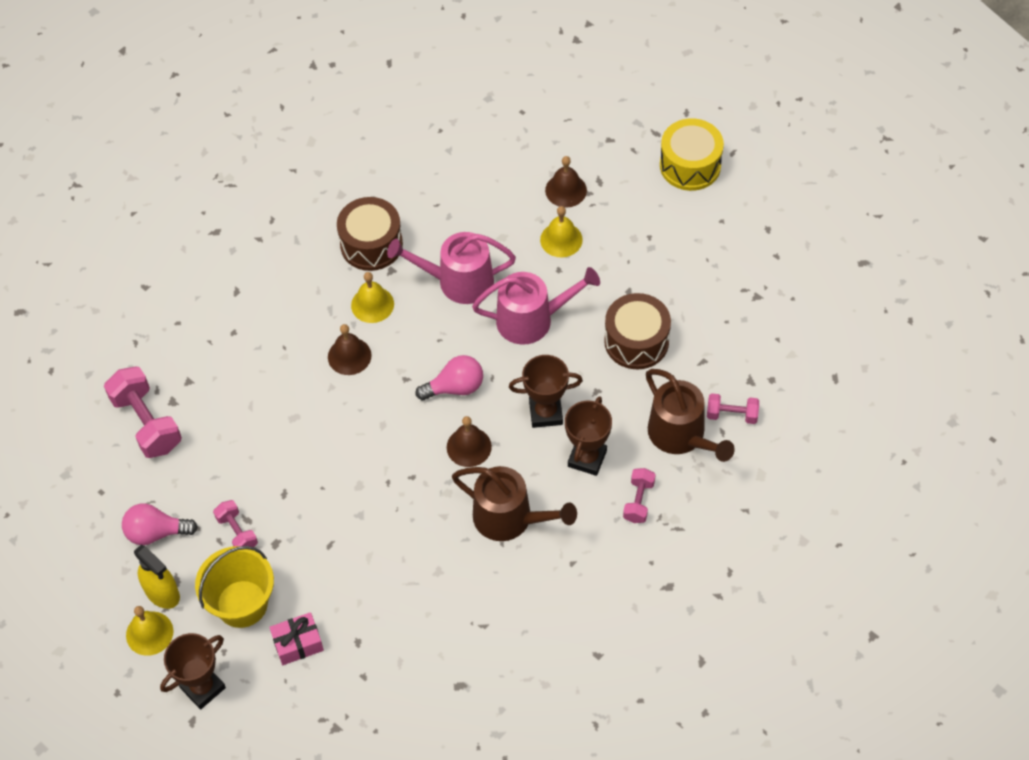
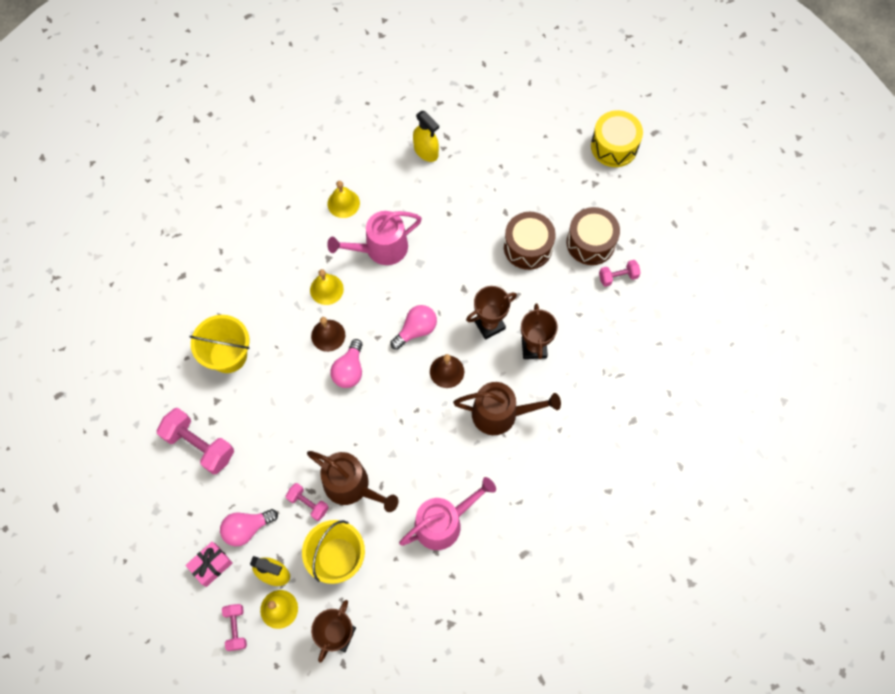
camera: 25 degrees left, 10 degrees up
(225, 337) = (228, 355): none -> yellow bucket
(298, 643) = (393, 571): pink gift -> pink gift (211, 565)
(355, 404) = (349, 370): none -> pink light bulb
(371, 244) = (304, 243): brown drum -> brown drum (590, 243)
(531, 319) = (447, 258): pink watering can -> pink watering can (443, 523)
(561, 239) = (440, 190): yellow bell -> yellow bell (343, 203)
(566, 190) = (426, 151): brown bell -> yellow spray bottle
(638, 501) = (584, 365): pink dumbbell -> pink dumbbell (236, 628)
(681, 435) = (590, 305): brown watering can -> brown watering can (351, 486)
(690, 165) = (504, 102): yellow drum -> yellow drum (614, 146)

